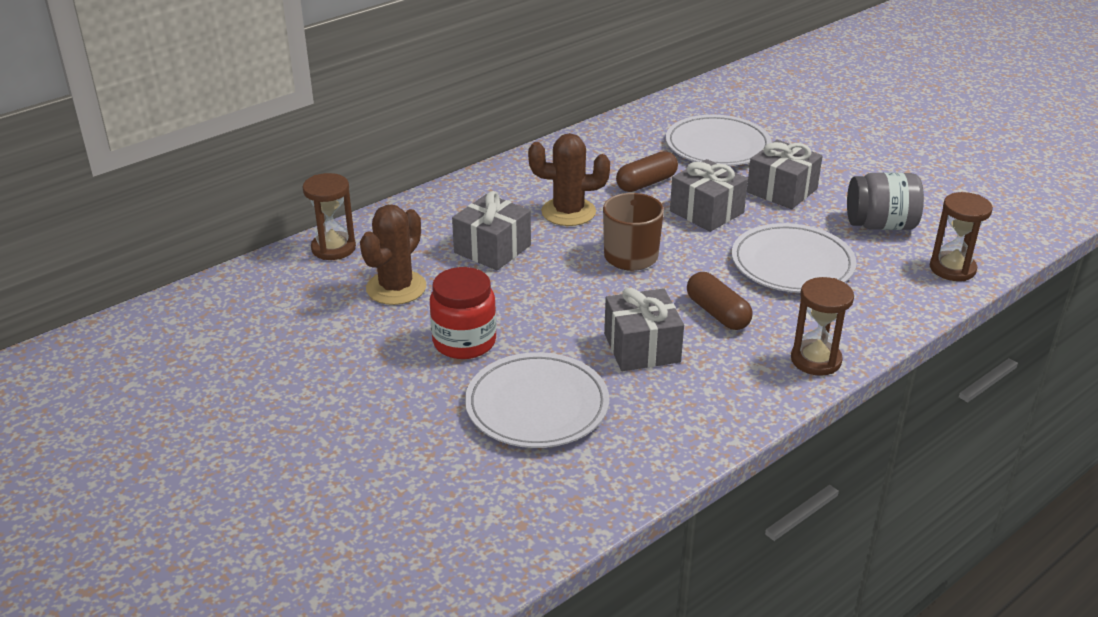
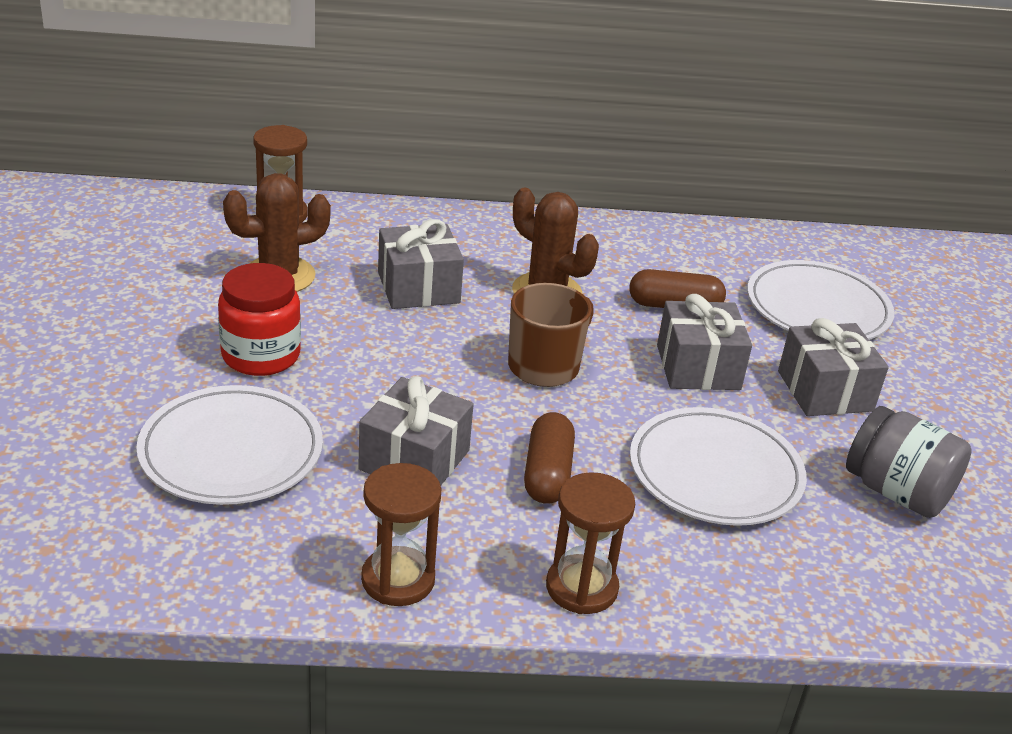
camera: 35 degrees right, 0 degrees up
(952, 269) = (921, 594): brown hourglass -> brown hourglass (398, 580)

